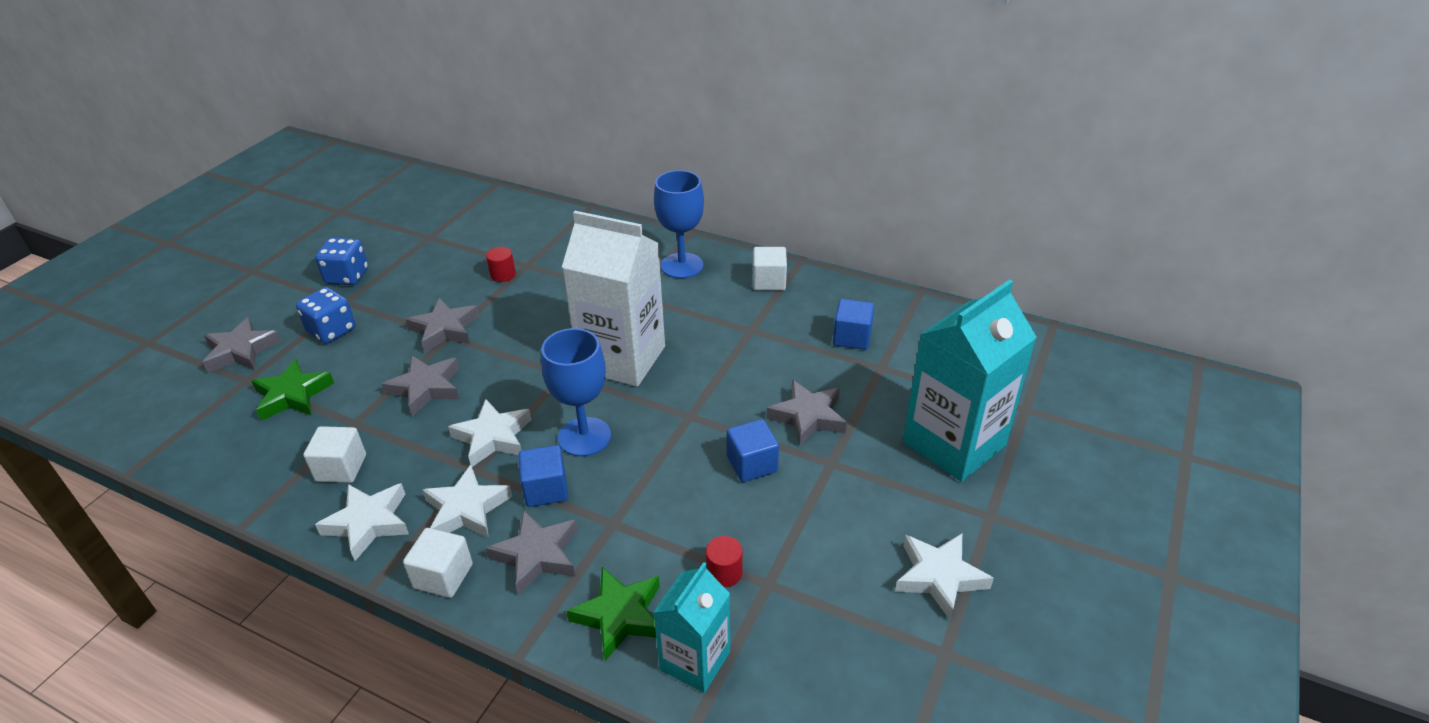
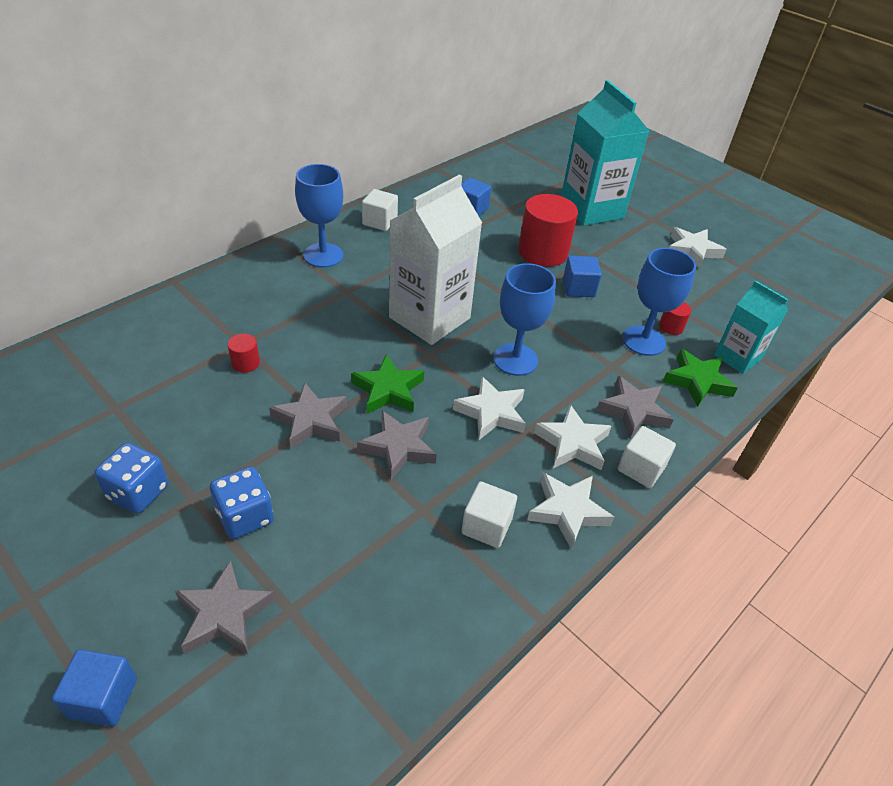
camera: 75 degrees left, 5 degrees up
(292, 395) = (347, 562): green star -> green star (388, 390)
(546, 489) = (566, 393): blue cube -> blue cube (103, 698)
(677, 546) = (643, 341): none -> blue goblet
(808, 416) = (543, 252): grey star -> red cylinder

